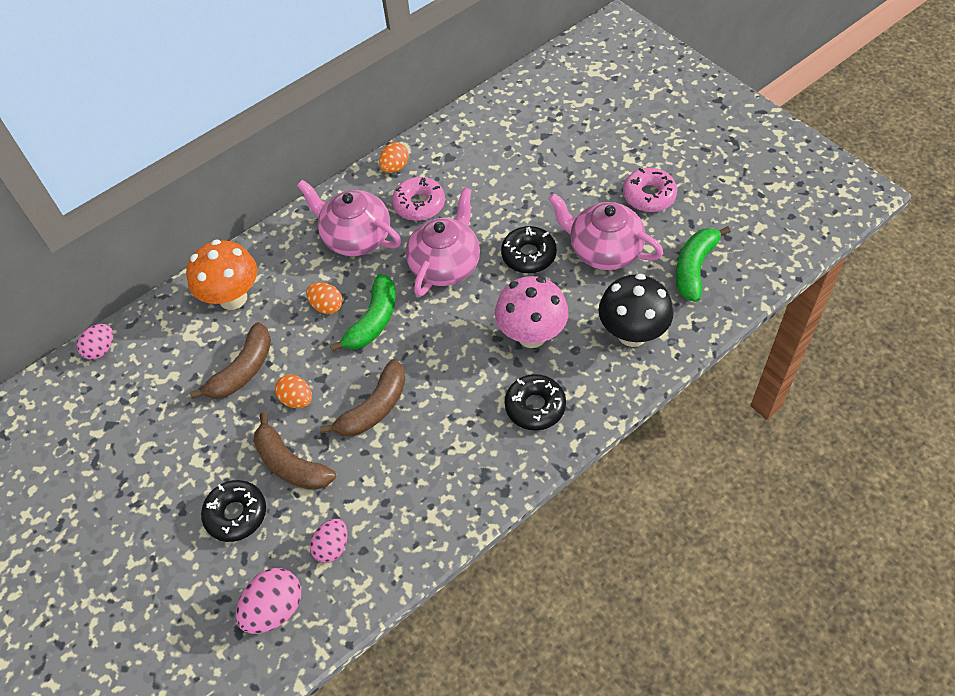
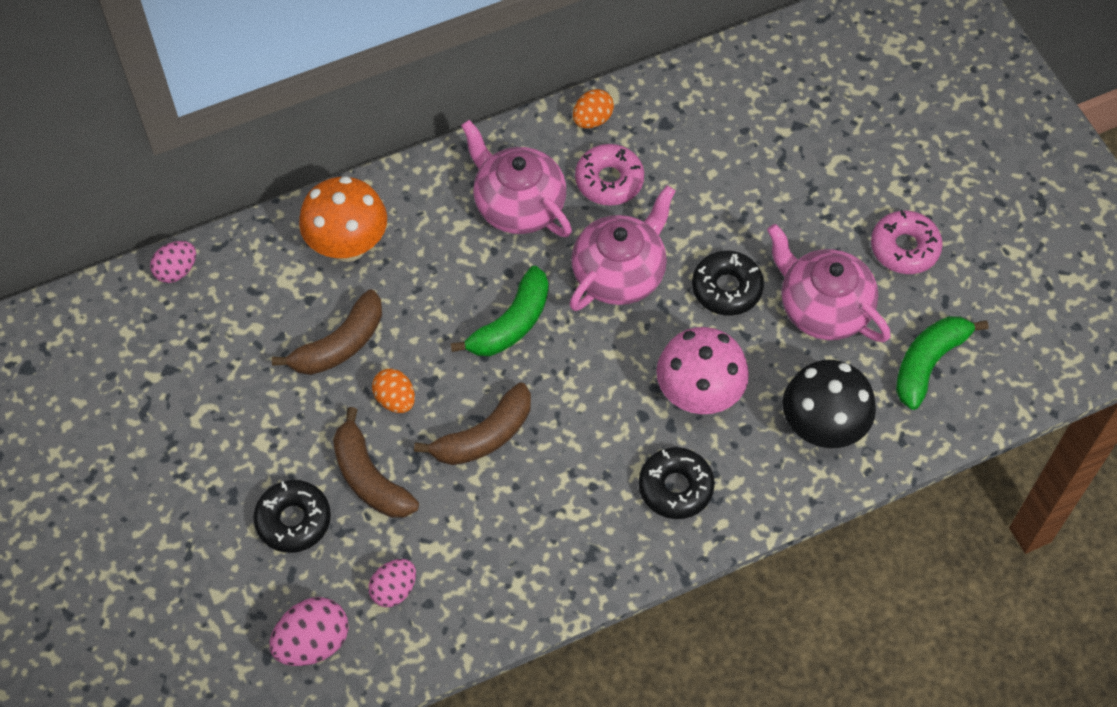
camera: 10 degrees right, 5 degrees up
(327, 306) = (459, 288): orange egg -> none

